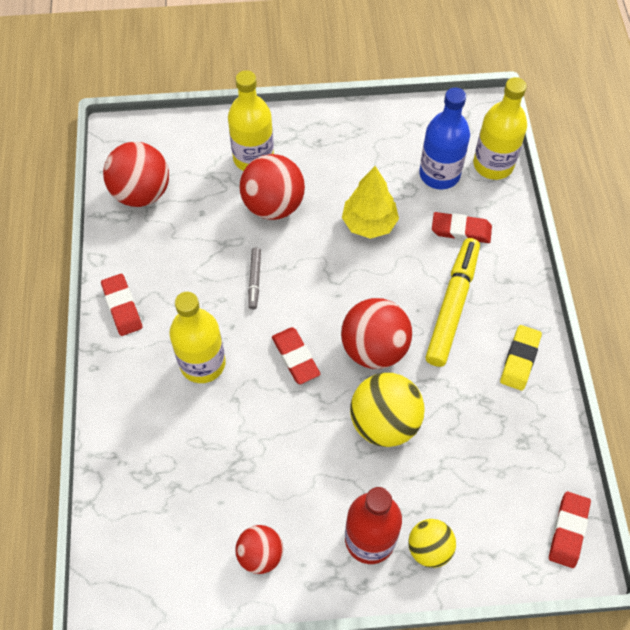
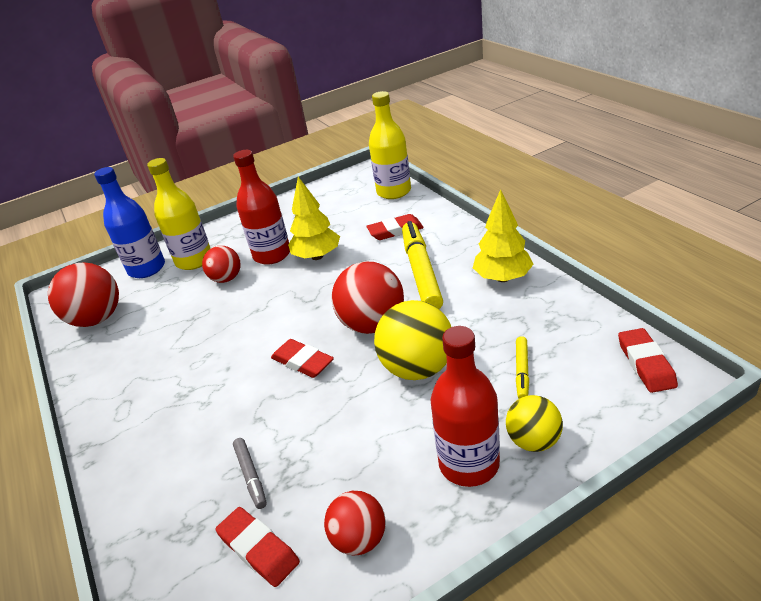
camera: 20 degrees left, 25 degrees down
(122, 307) = (105, 402): red eraser -> red eraser (258, 549)
(202, 363) = (210, 407): yellow bottle -> none
(255, 280) = (234, 329): grey marker -> grey marker (251, 475)
(273, 205) = (226, 279): red ball -> red ball, size x0.61
(328, 195) = (272, 255): none -> red bottle
(439, 174) = (356, 211): blue bottle -> blue bottle (147, 268)
(465, 477) = (522, 371): none -> yellow marker
(519, 359) = (502, 278): yellow eraser -> yellow tree

